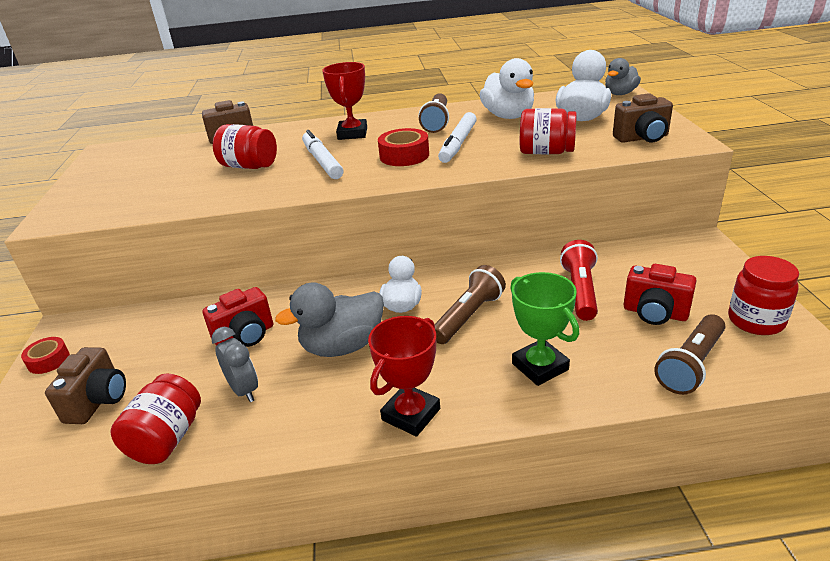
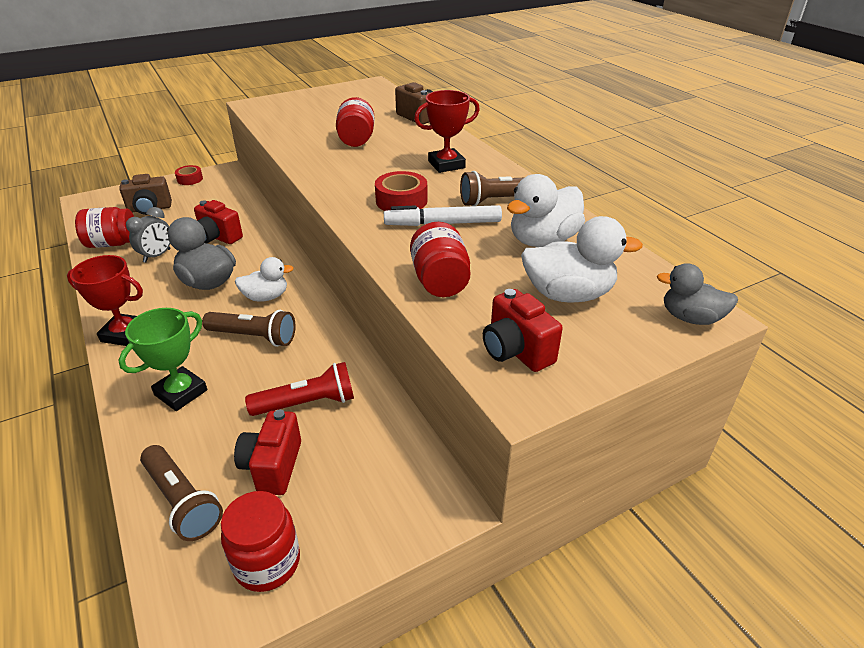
camera: 65 degrees right, 5 degrees up
(322, 161) = (375, 166): white marker -> none
(642, 138) = (516, 351): brown camera -> red camera
(691, 365) = (182, 501): brown flashlight -> brown flashlight turned 150 degrees counterclockwise

